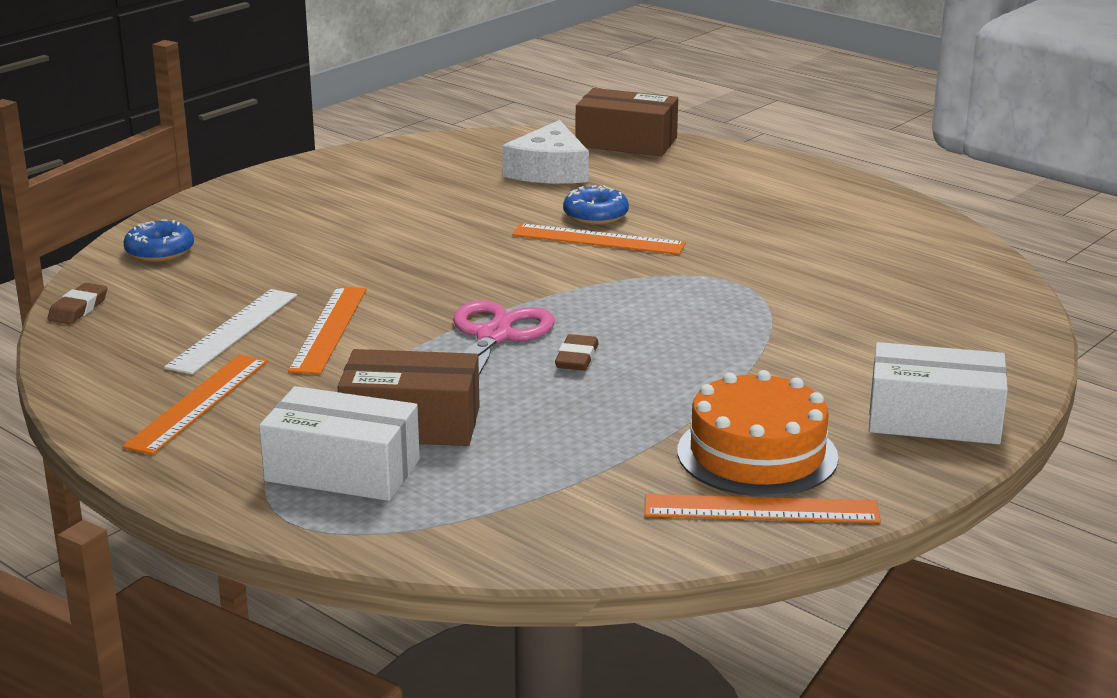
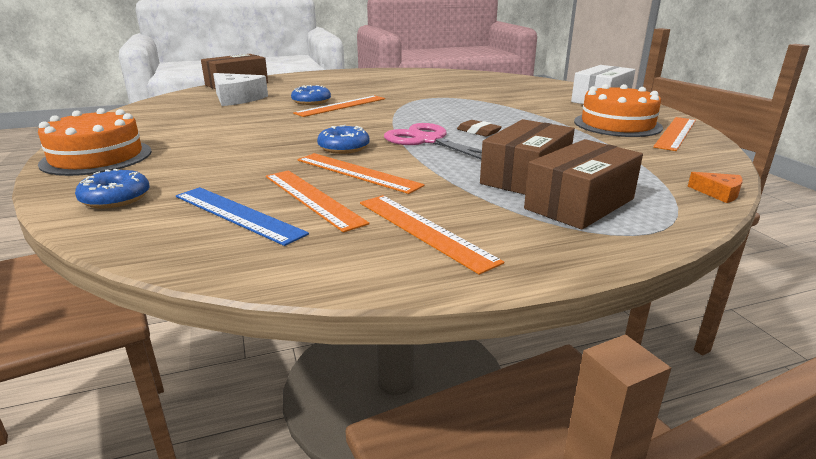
camera: 60 degrees left, 0 degrees up
(78, 309) = (159, 248): brown eraser -> none
(167, 312) = (237, 214): none -> blue ruler
(233, 330) = (312, 198): white ruler -> orange ruler
(251, 199) = (97, 157): none -> orange cake
(342, 470) = (580, 204): white box -> brown box
(409, 297) = (344, 147): none -> blue donut
(466, 558) = (718, 193): none -> orange cheese

